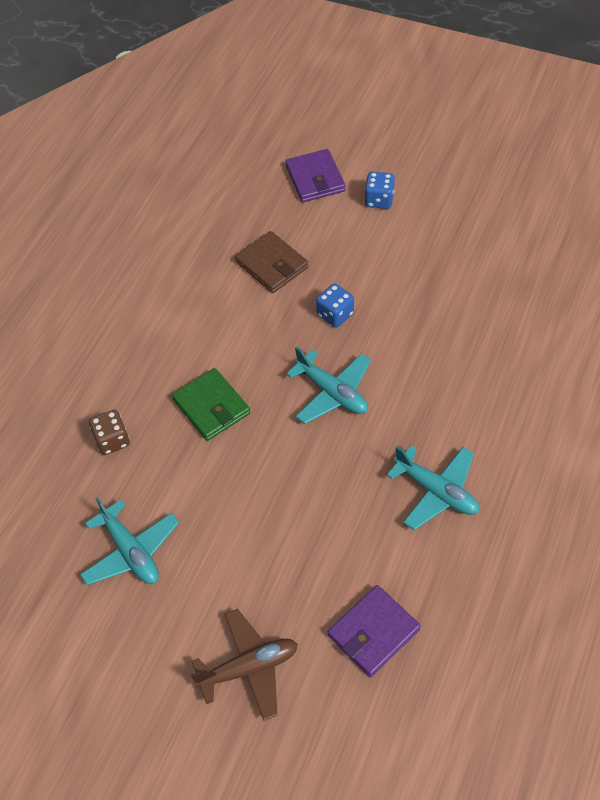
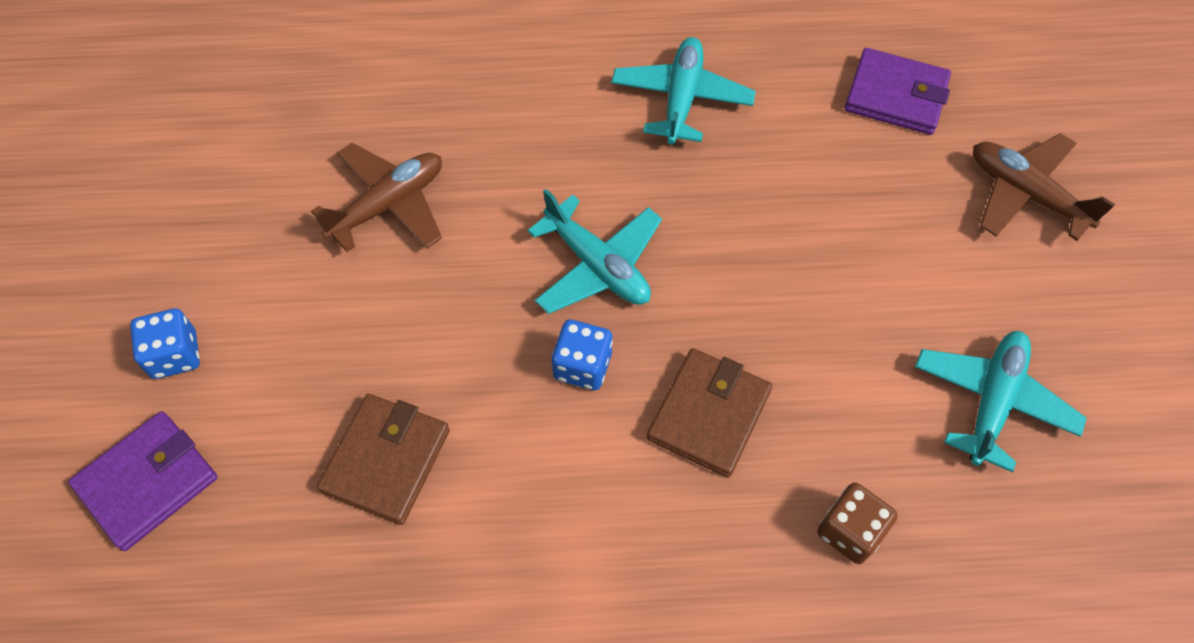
camera: 120 degrees left, 5 degrees up
(211, 407) = (708, 414): green wallet -> brown wallet
(332, 392) = (597, 266): turquoise plane -> turquoise plane turned 120 degrees clockwise
(335, 314) = (453, 320): blue dice -> blue dice (582, 366)
(428, 308) = (389, 205): none -> brown plane

